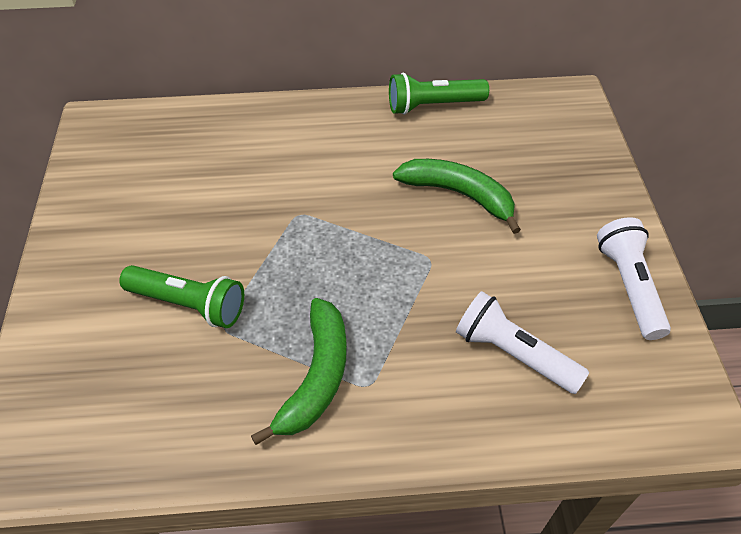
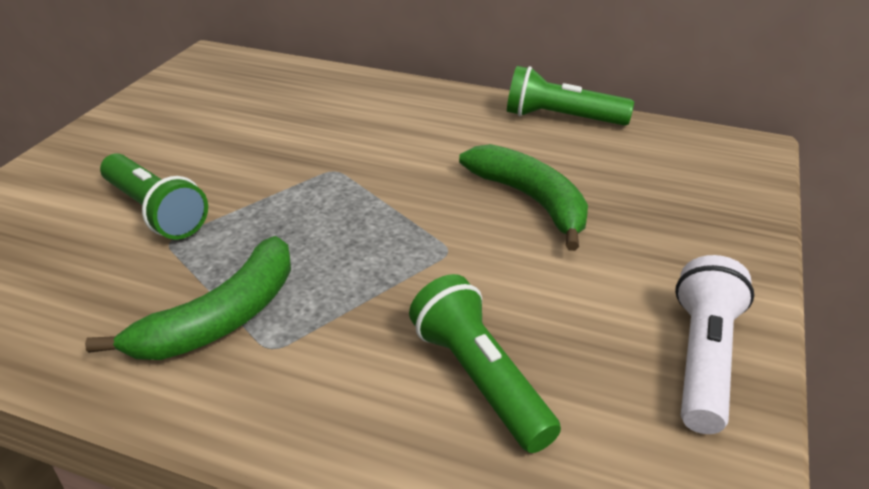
camera: 25 degrees right, 15 degrees down
(514, 354) = (480, 379): white flashlight -> green flashlight

